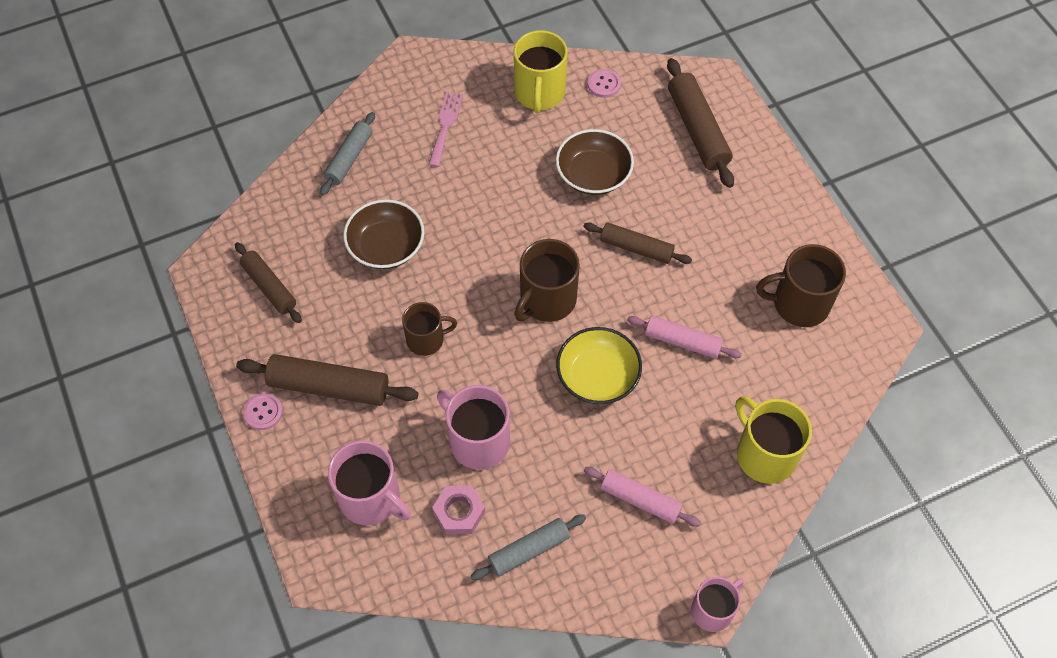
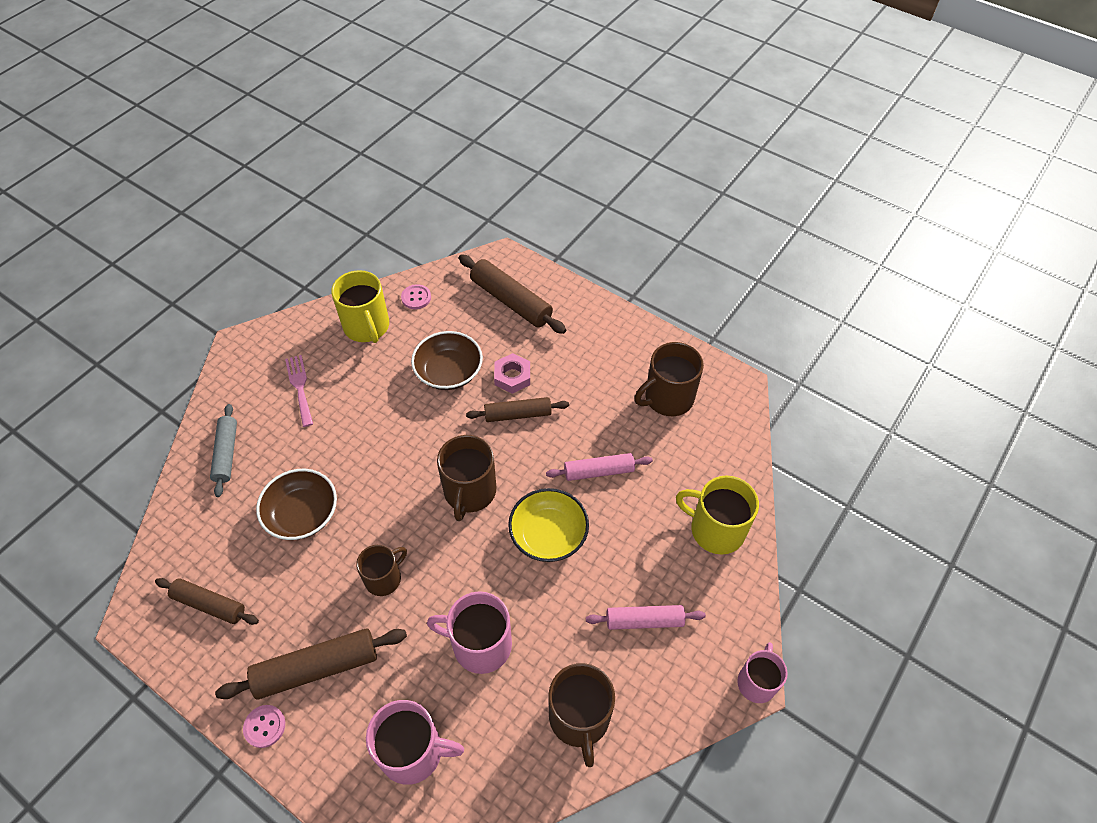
camera: 30 degrees left, 5 degrees down
(459, 512) = (499, 719): pink nut -> pink nut (512, 376)
(529, 550) = (579, 718): grey rolling pin -> brown mug

